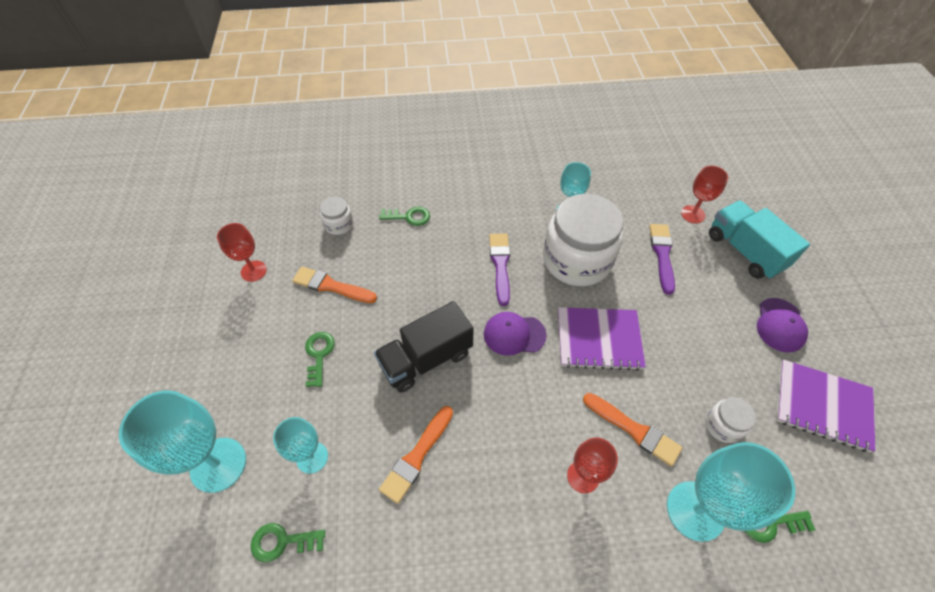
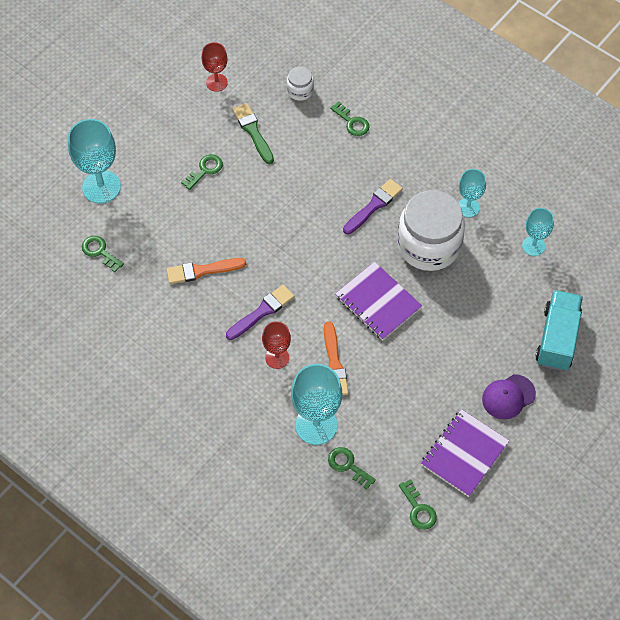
camera: 45 degrees right, 5 degrees up
(312, 457) = (149, 224): turquoise goblet -> turquoise goblet (533, 246)
(331, 286) = (253, 131): orange brush -> green brush
(426, 359) = (262, 224): black truck -> none
(514, 334) = (330, 255): purple cap -> none
(662, 255) = (493, 291): purple brush -> purple brush (262, 312)
(693, 214) = (558, 285): red goblet -> none
(723, 425) = (389, 407): white jar -> none
(822, 406) = (464, 454): purple notebook -> purple notebook turned 60 degrees clockwise
(868, 500) = (418, 509): none -> green key

